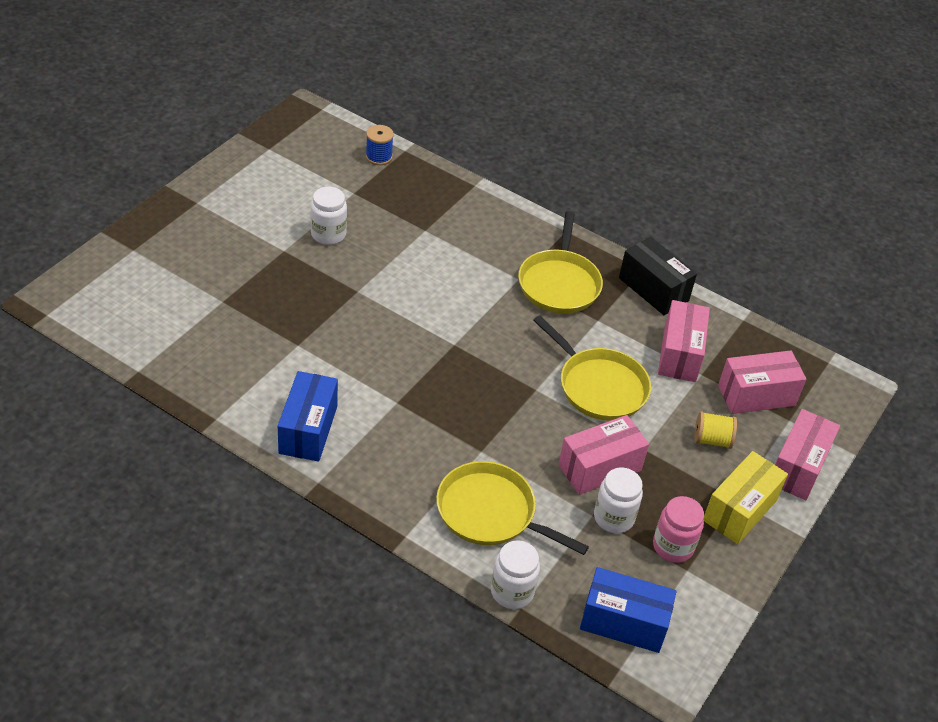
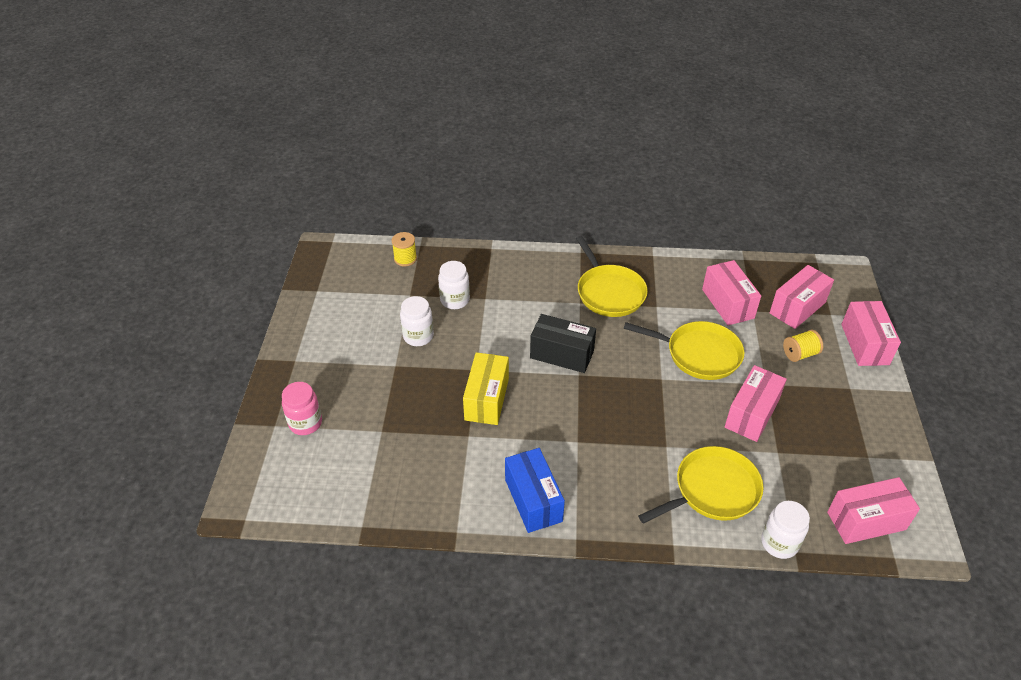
camera: 25 degrees left, 0 degrees up
(379, 157) = (405, 259): blue spool -> yellow spool
(490, 512) = (713, 490): yellow pan -> yellow pan turned 150 degrees clockwise
(613, 518) = (792, 446): white jar -> white jar (455, 300)
(623, 622) = (866, 521): blue box -> pink box
(653, 289) = (672, 266): black box -> black box (562, 354)
(673, 546) = (845, 445): pink jar -> pink jar (305, 423)
(740, 510) = (859, 394): yellow box -> yellow box (486, 399)

